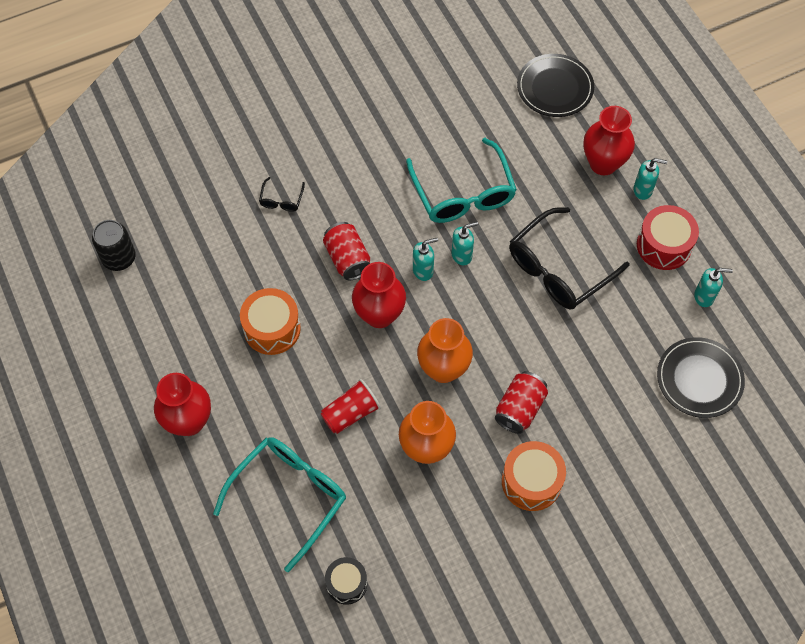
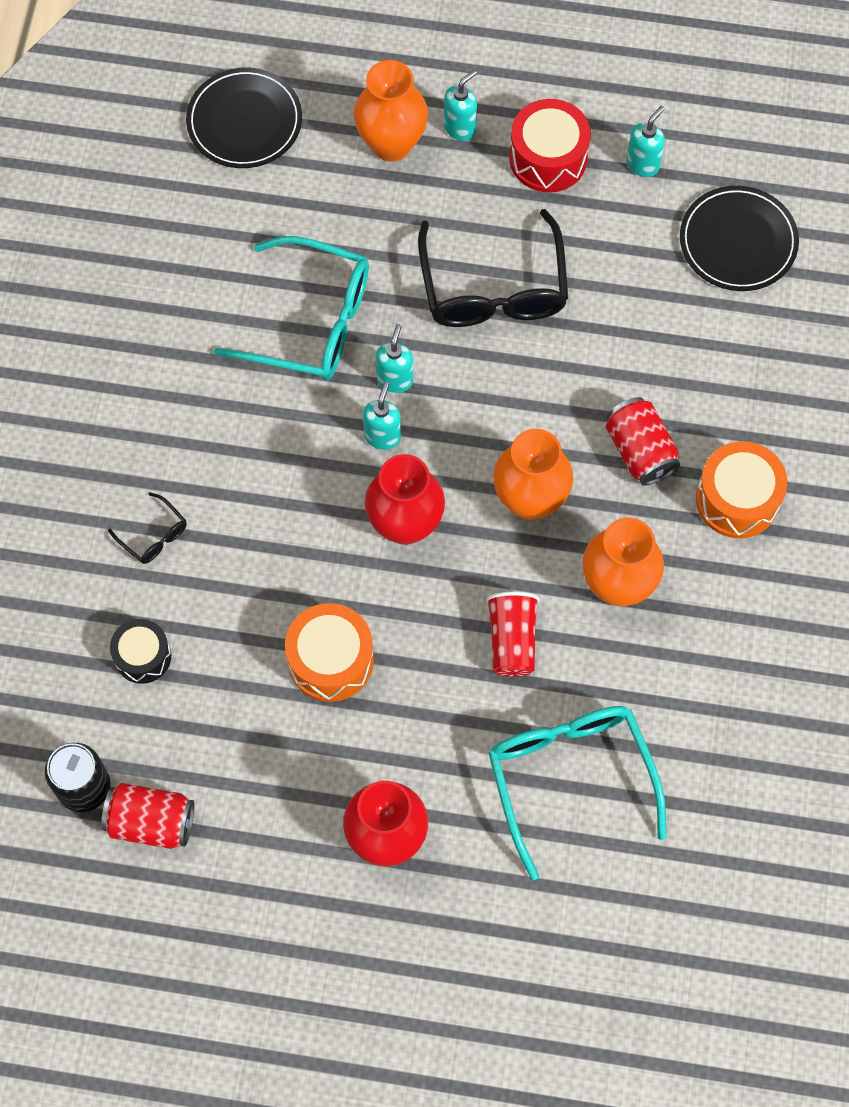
camera: 55 degrees left, 5 degrees up
(346, 583) = (723, 780): black drum -> black drum (143, 656)
(347, 259) = (300, 511): red can -> red can (151, 822)
(603, 163) = (391, 144): red vase -> orange vase

